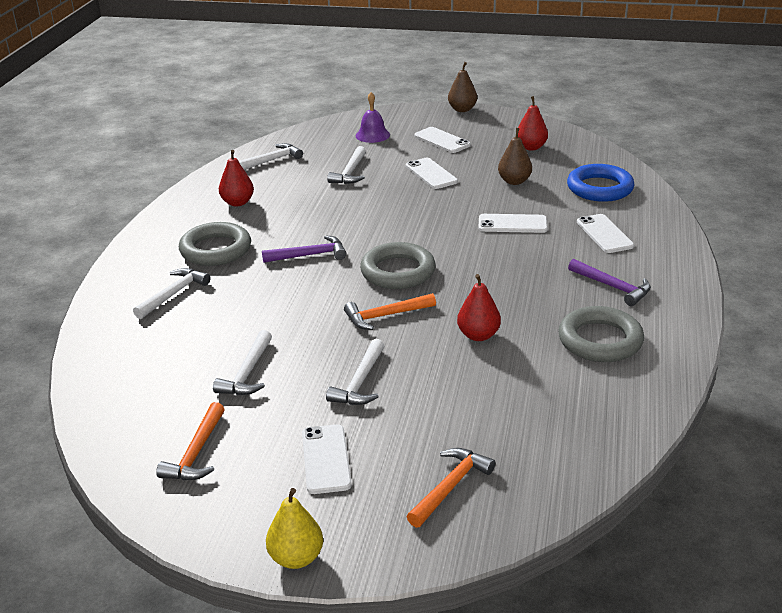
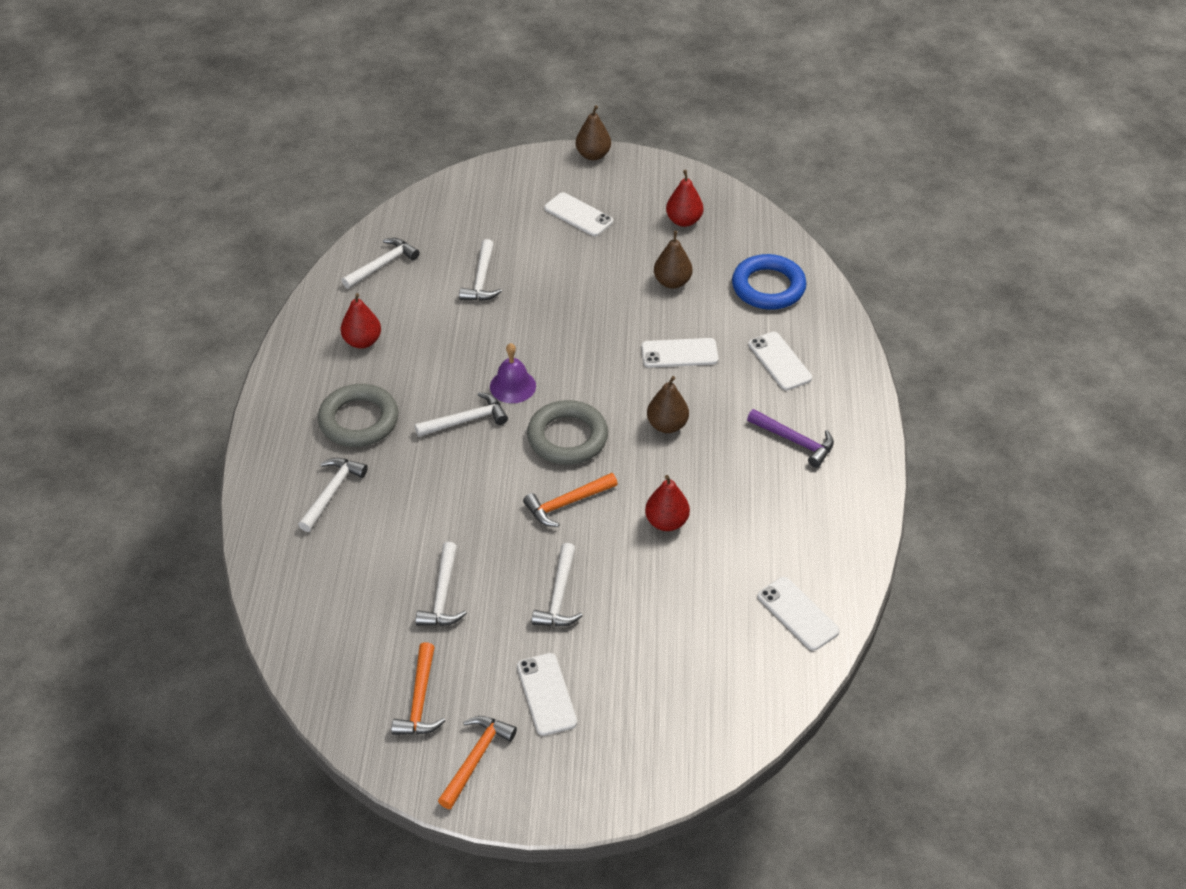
camera: 10 degrees left, 15 degrees up
(296, 558) = (545, 806): yellow pear -> none
(309, 255) = (466, 420): purple hammer -> white hammer
(372, 135) = (494, 210): purple bell -> purple bell (513, 386)
(431, 174) = (576, 275): white phone -> white phone (798, 613)
(450, 487) = (668, 713): orange hammer -> orange hammer (476, 759)
(492, 269) = (667, 425): none -> brown pear
(600, 340) = (788, 517): grey ring -> none

